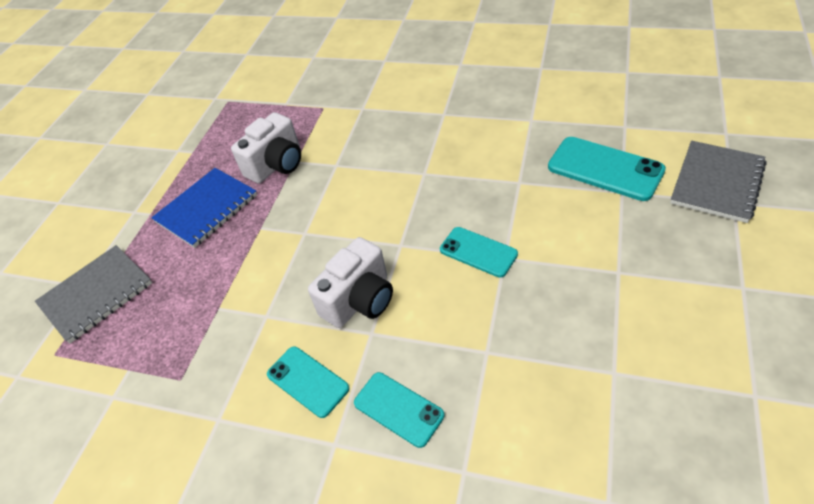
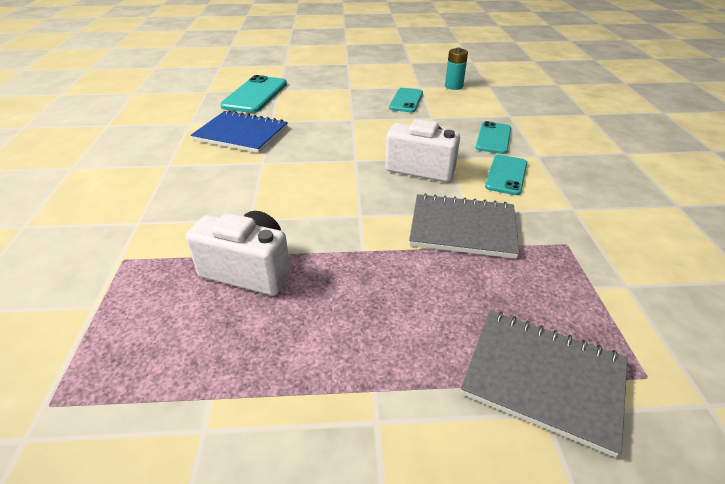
camera: 115 degrees left, 10 degrees down
(207, 209) = (346, 315): blue notebook -> blue notebook (241, 134)
(478, 252) = (350, 128): turquoise phone -> turquoise phone (406, 100)
(609, 431) = (453, 86): none -> turquoise battery
(717, 183) = (268, 68): grey notebook -> grey notebook (462, 228)

